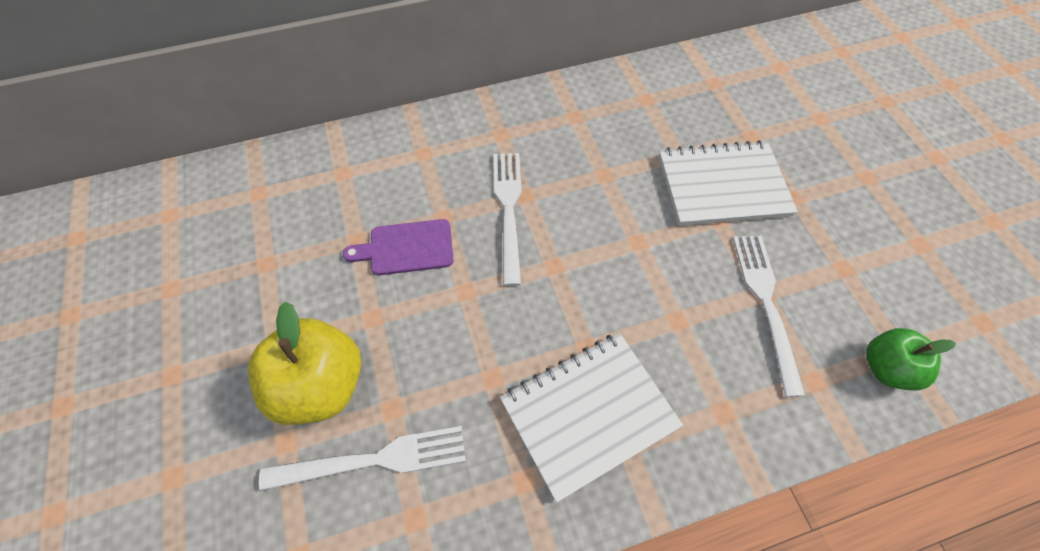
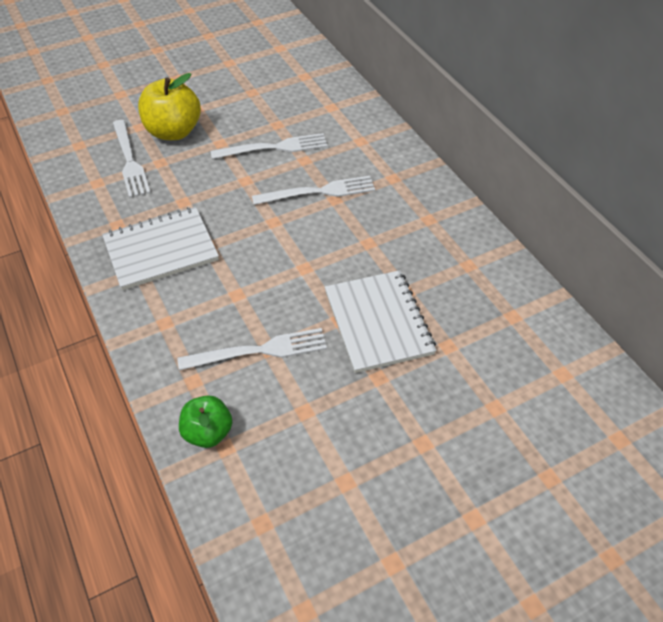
camera: 80 degrees right, 10 degrees down
(406, 247) = (275, 147): purple cutting board -> white fork
(588, 413) = (161, 250): white notebook -> white notebook turned 75 degrees counterclockwise

